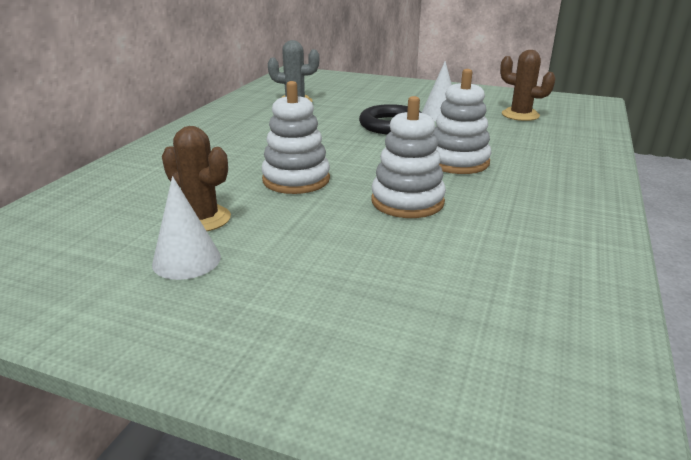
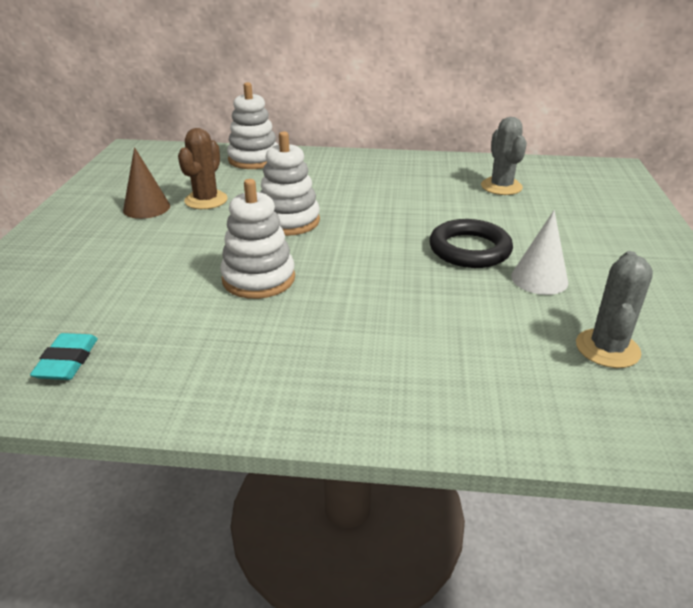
camera: 75 degrees right, 5 degrees up
(186, 260) = (146, 208): white cone -> brown cone
(457, 162) = (375, 301): white stacking toy -> white stacking toy (254, 159)
(520, 115) = (607, 348): brown cactus -> grey cactus
(548, 309) = (67, 361): none -> turquoise eraser

